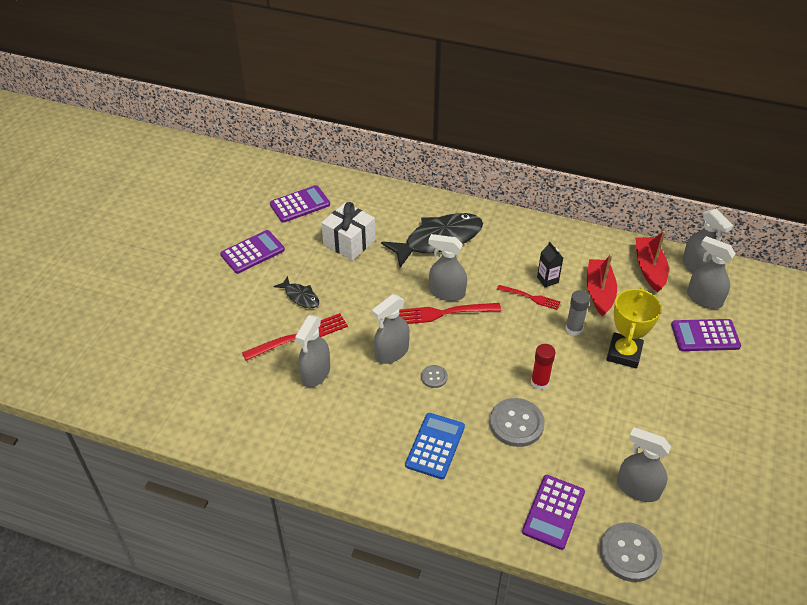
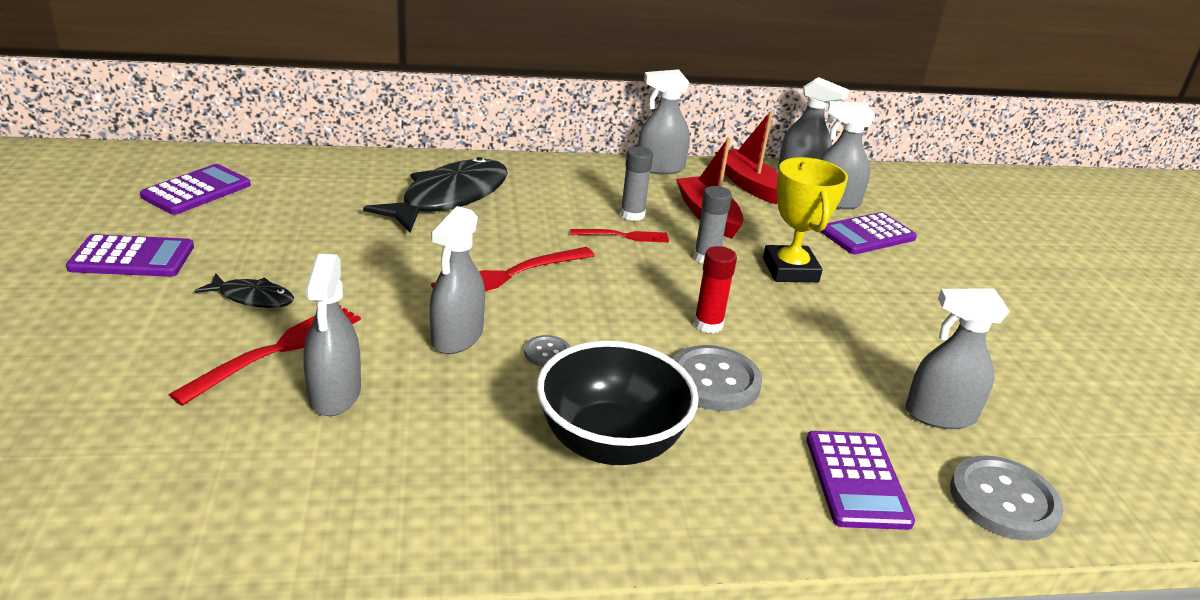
camera: 30 degrees left, 15 degrees down
(252, 252) = (132, 258): purple calculator -> purple calculator turned 60 degrees clockwise
(349, 242) = (306, 220): white gift -> none
(435, 446) = (610, 443): blue calculator -> black bowl
(447, 292) = (499, 251): grey spray bottle -> grey spray bottle (660, 168)
(547, 280) = (632, 215): black carton -> grey glue stick

